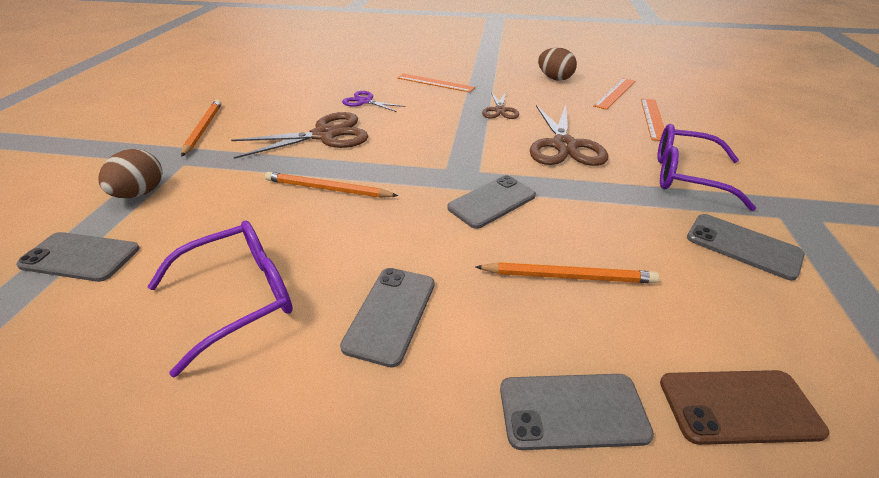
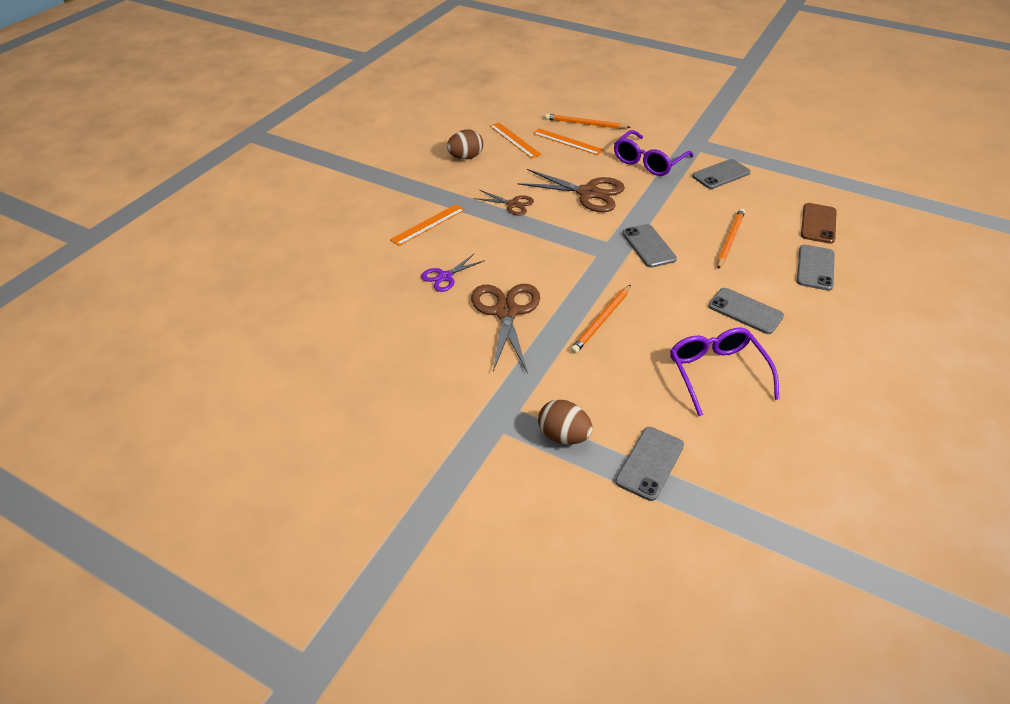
camera: 70 degrees left, 5 degrees up
(203, 129) = (444, 397): orange pencil -> orange pencil (585, 124)

